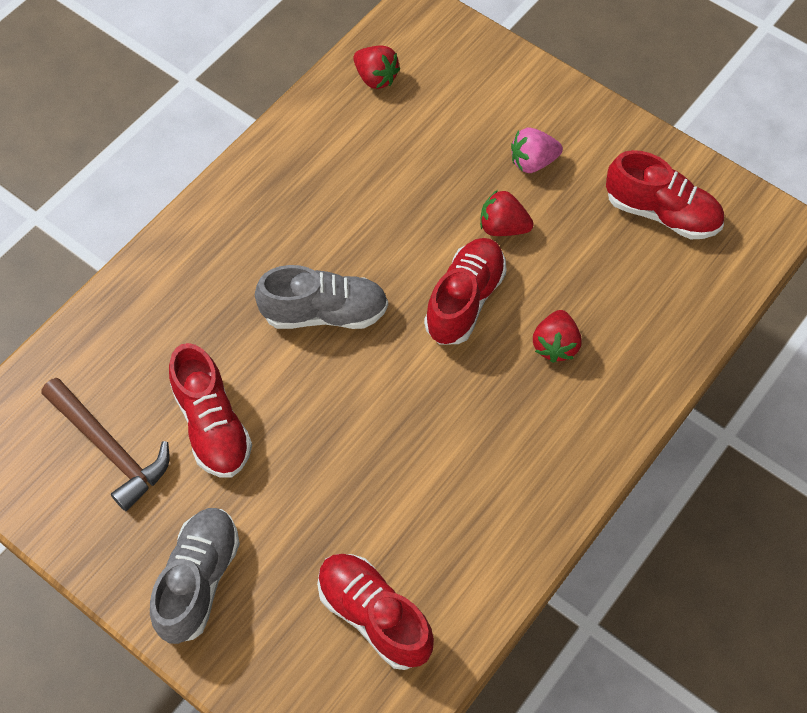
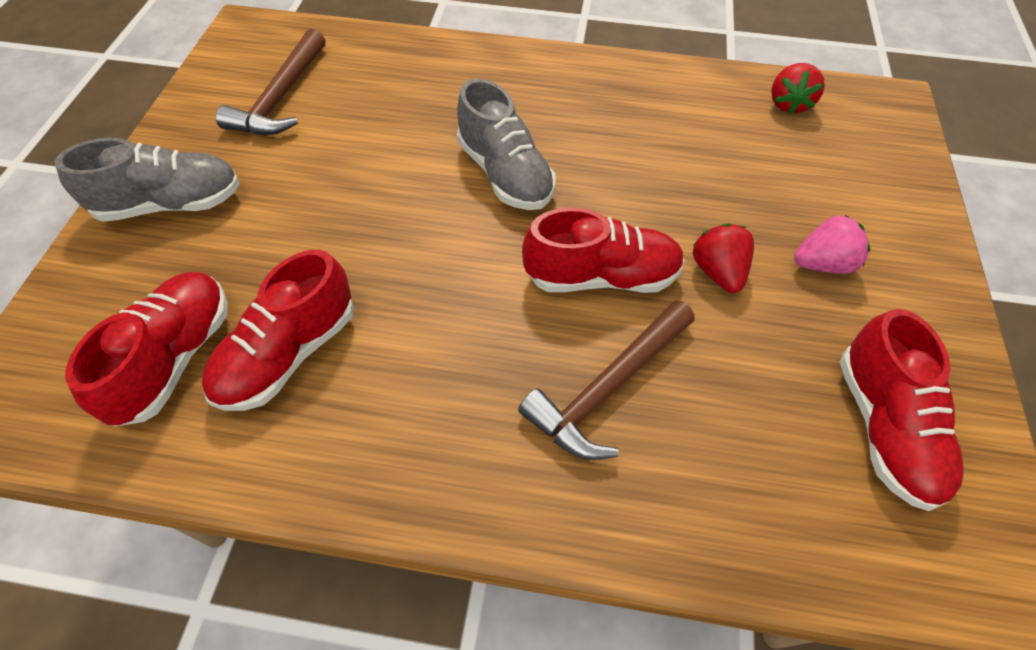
camera: 60 degrees right, 5 degrees down
(212, 425) = (337, 148): red shoe -> red shoe (288, 353)
(533, 162) = (822, 264): pink strawberry -> pink strawberry turned 120 degrees clockwise
(555, 345) = (608, 388): red strawberry -> brown hammer

